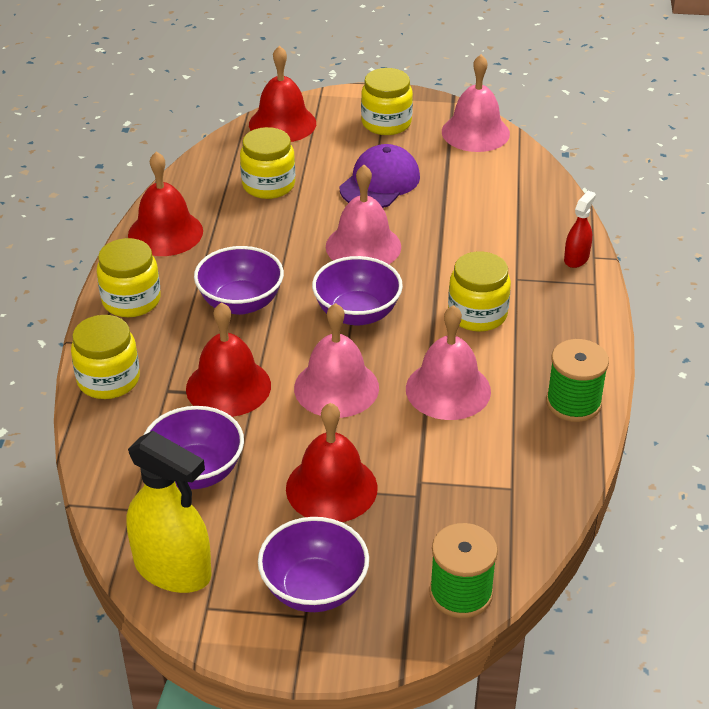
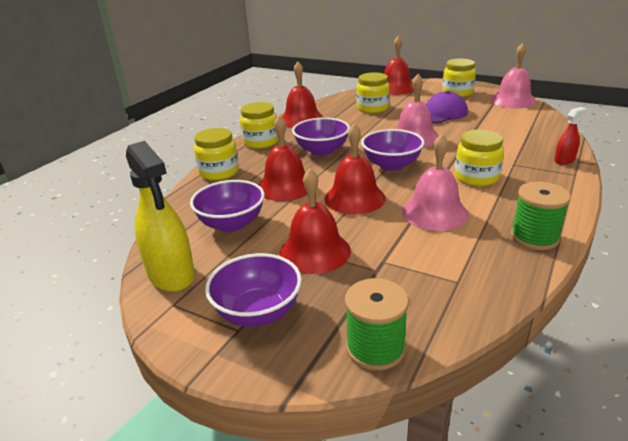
camera: 25 degrees right, 10 degrees down
(336, 387) = (354, 198): pink bell -> red bell

